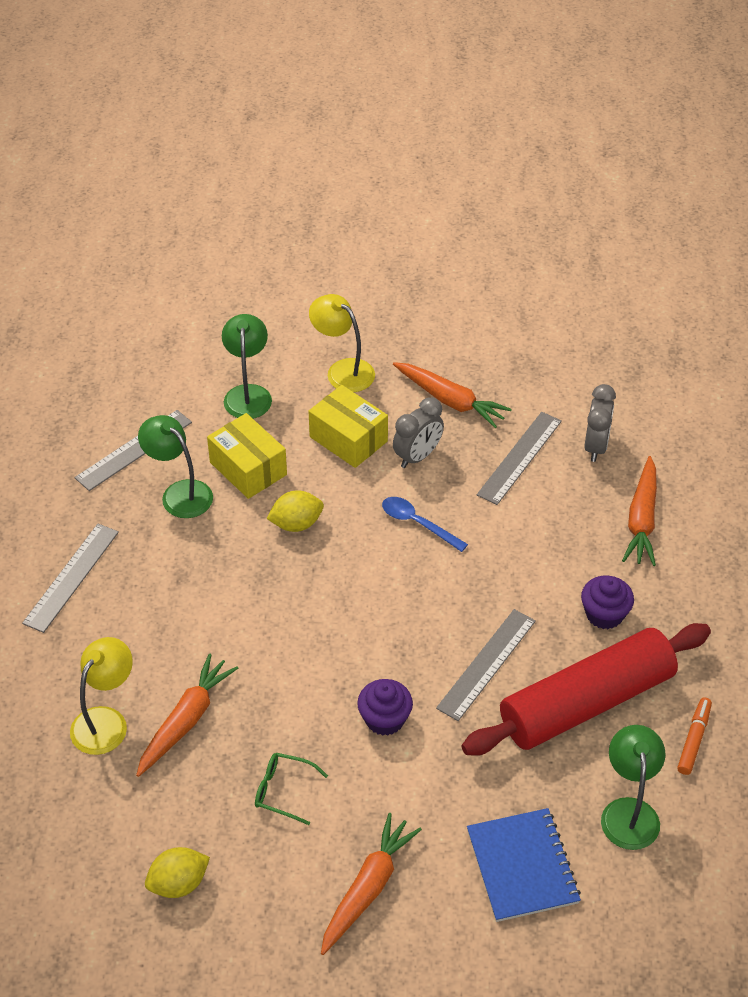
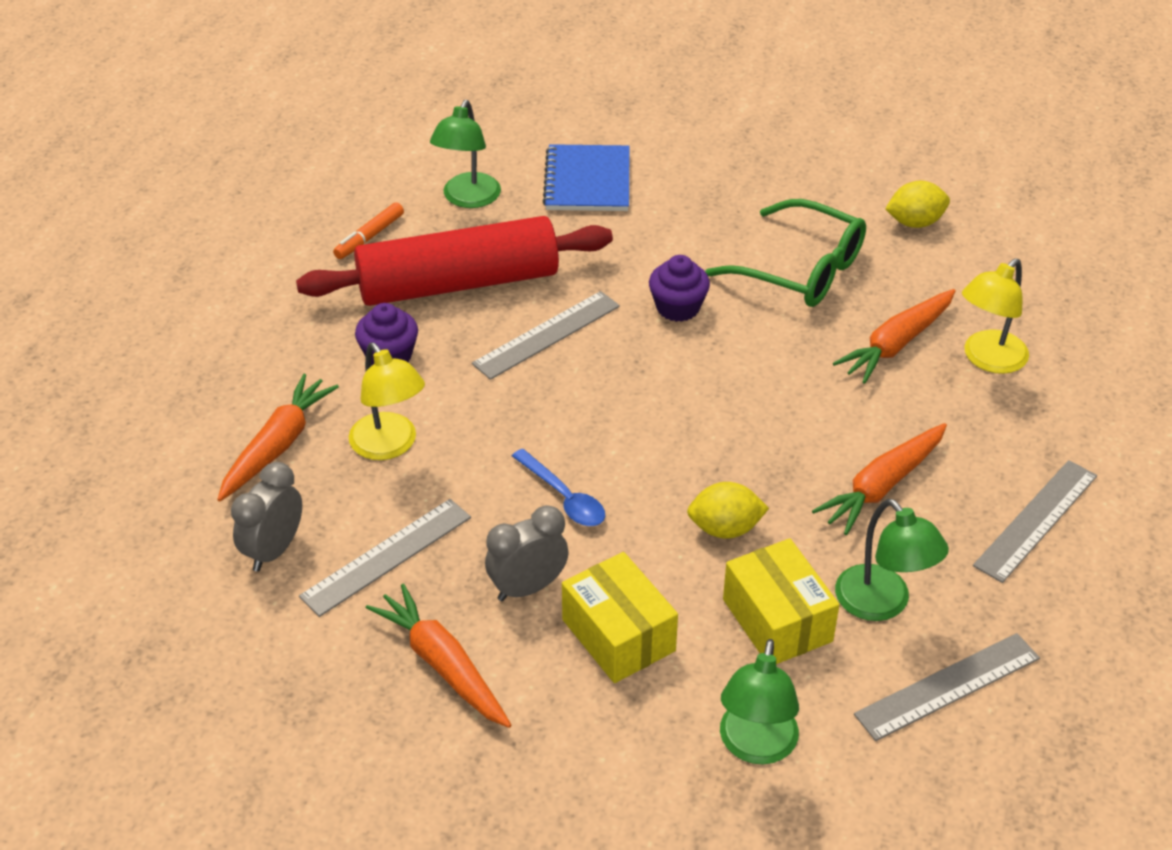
camera: 165 degrees left, 5 degrees down
(283, 791) = (800, 269): green glasses -> green glasses, size x1.97
(343, 370) = (590, 757): yellow lamp -> yellow lamp (389, 446)
(368, 888) = (735, 191): orange carrot -> orange carrot (882, 486)

